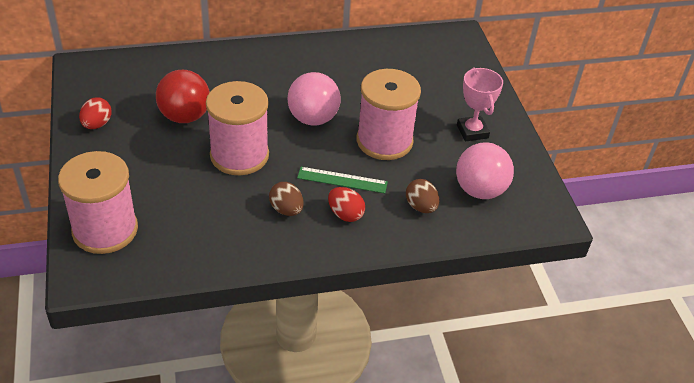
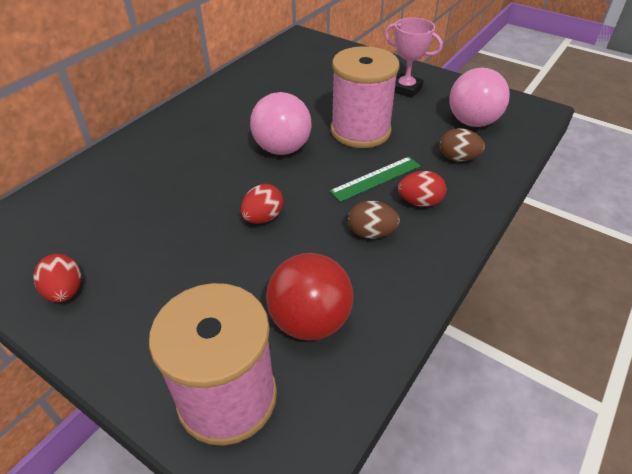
camera: 40 degrees left, 0 degrees up
(185, 116) = (160, 219): red ball -> red ball (310, 321)
(239, 155) = (263, 218): pink spool -> red egg

